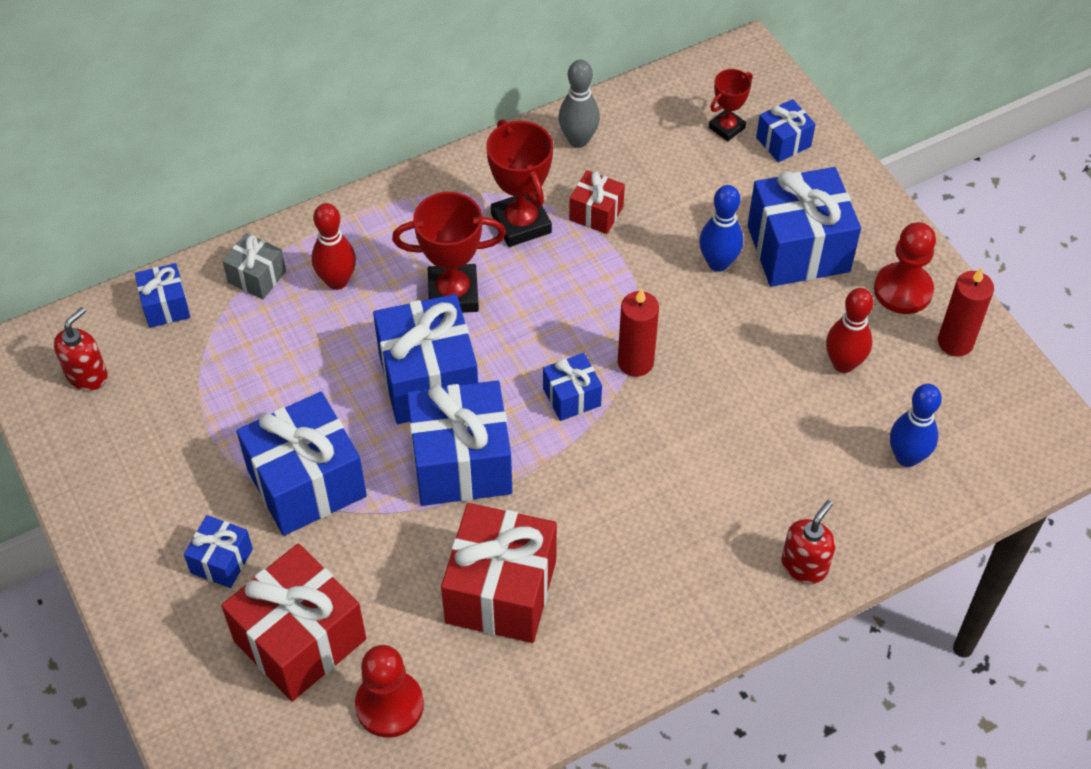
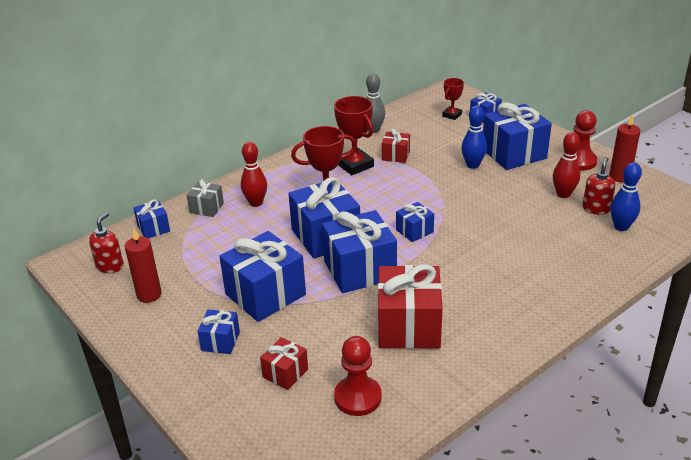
camera: 10 degrees left, 20 degrees down
(300, 640) = (285, 373): red gift -> red gift, size x0.51
(635, 362) = (445, 211): red candle -> red candle (149, 295)
(804, 565) = (589, 283): red soap dispenser -> red soap dispenser (596, 208)

